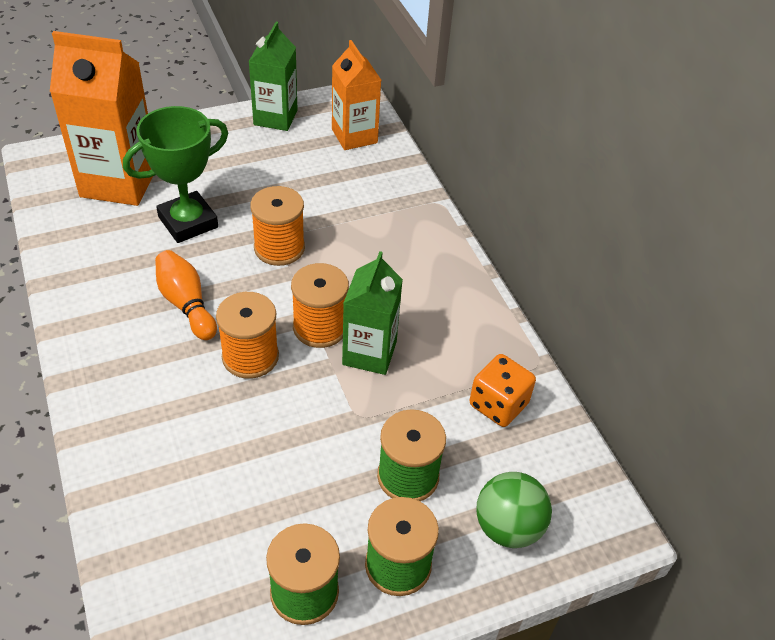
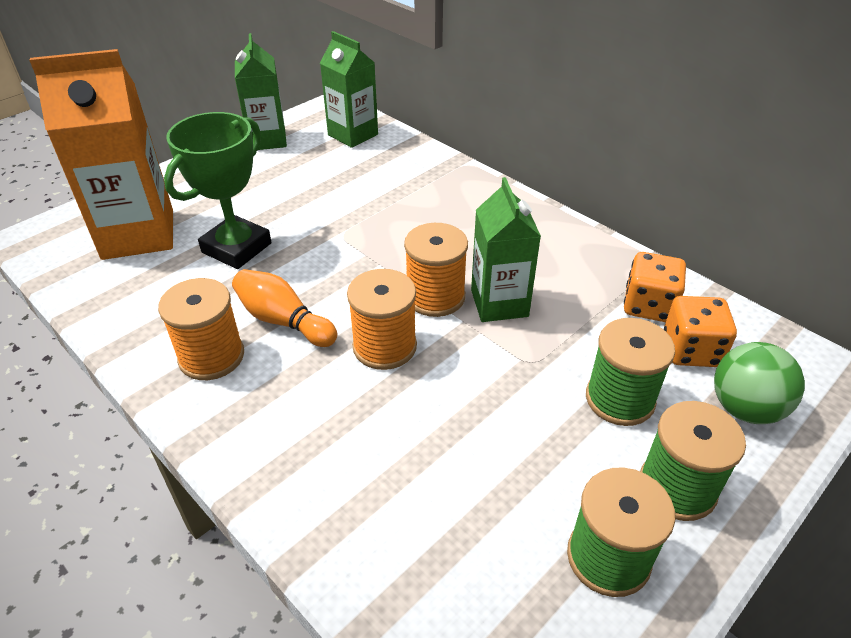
camera: 20 degrees left, 5 degrees down
(279, 248) = (346, 242): orange spool -> orange spool (211, 356)
(354, 136) = (353, 135): orange carton -> green carton
(503, 459) = (691, 350): none -> orange dice

